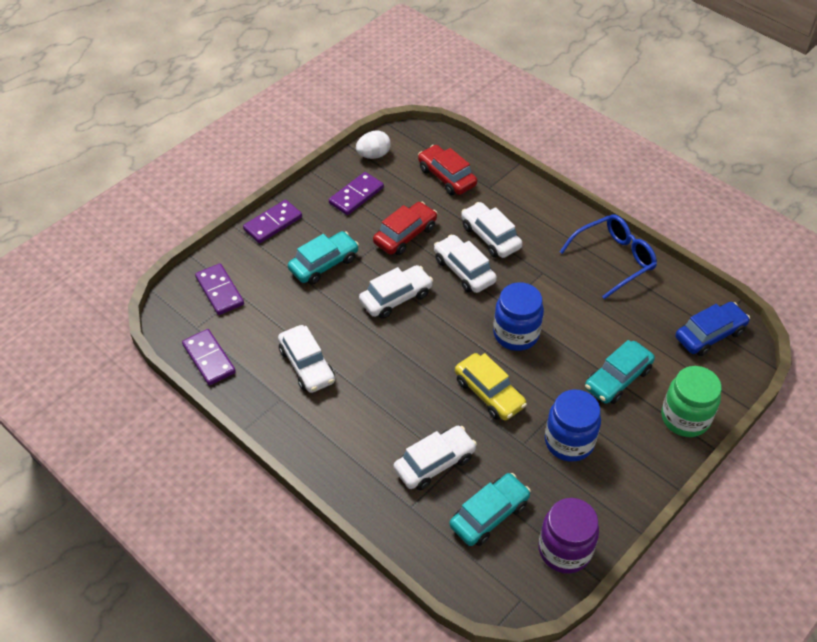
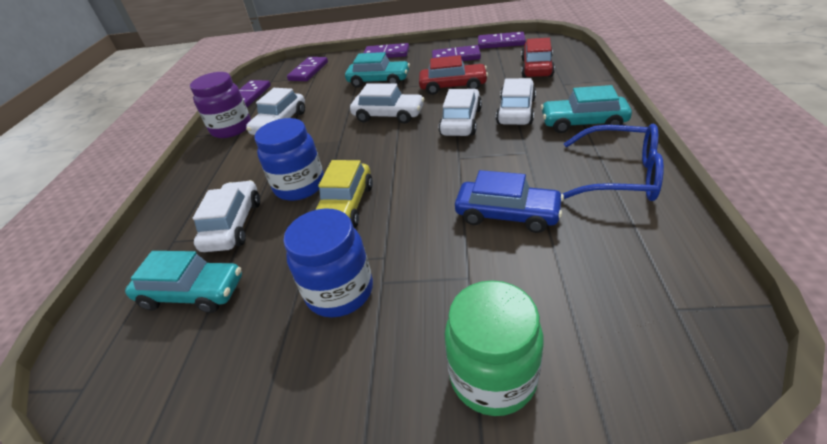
camera: 55 degrees right, 10 degrees down
(373, 155) = (501, 43): white egg -> purple domino
(434, 463) = (233, 225): white car -> white car turned 105 degrees counterclockwise
(516, 334) = (433, 180): blue jar -> blue jar (300, 186)
(564, 550) = (175, 385): purple jar -> purple jar (231, 128)
(617, 379) = (471, 274): turquoise car -> turquoise car (583, 123)
(709, 334) = (660, 311): blue car -> blue car (507, 214)

